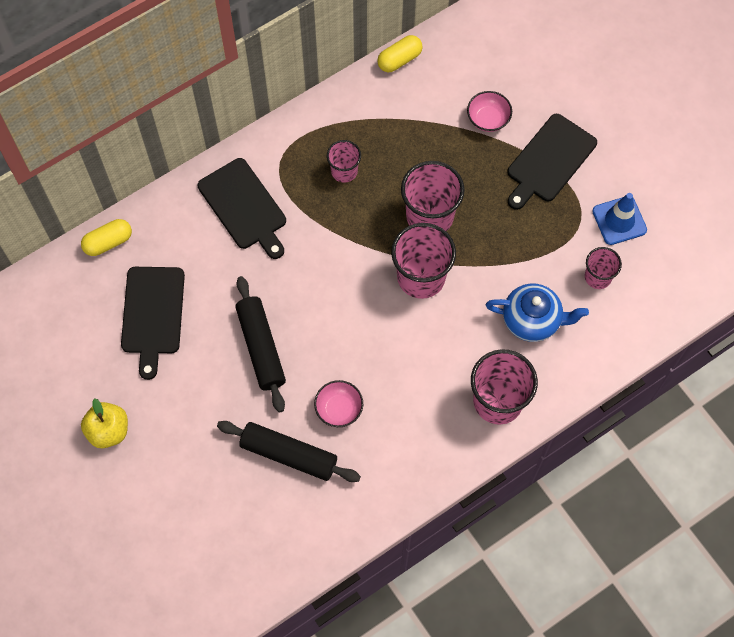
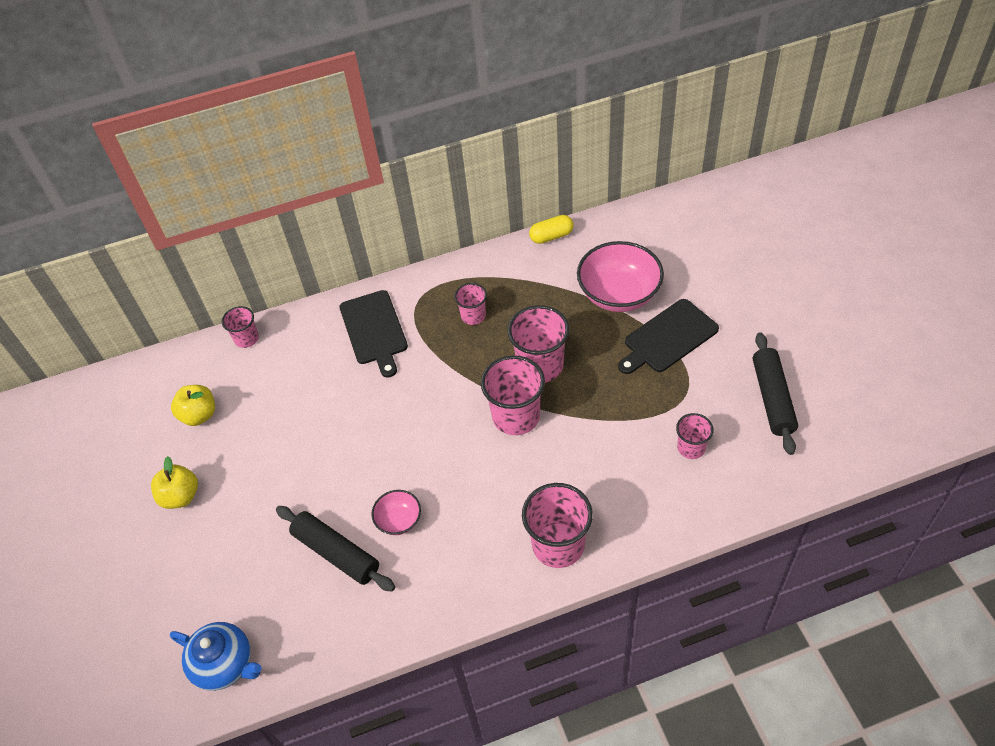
camera: 20 degrees right, 15 degrees down
(91, 339) = (199, 415): none -> yellow apple
(108, 242) = (246, 339): yellow capsule -> pink cup
(153, 314) = (260, 404): black cutting board -> none
(261, 347) = (345, 450): black rolling pin -> black rolling pin (772, 398)
(488, 119) = (619, 294): pink bowl -> pink bowl, size x1.98
(532, 320) = (614, 475): blue teapot -> blue teapot (225, 664)
(619, 220) = (725, 400): blue traffic cone -> none

